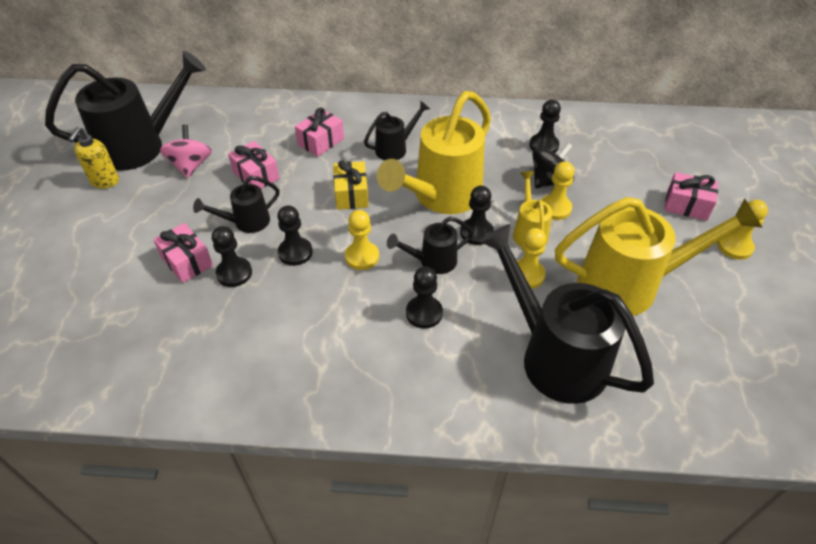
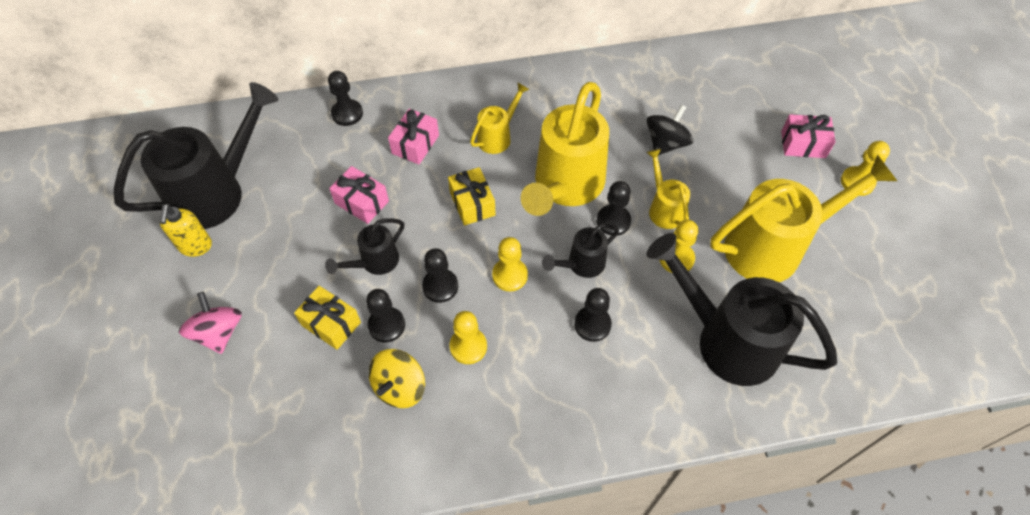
camera: 15 degrees left, 10 degrees up
(187, 261) = (331, 323): pink gift -> yellow gift
(191, 166) = (284, 205): pink spinning top -> pink spinning top (219, 332)
(223, 325) = (400, 387): none -> yellow spinning top
(395, 148) = (497, 136): black watering can -> yellow watering can
(544, 145) = (648, 101): black pawn -> black pawn (347, 113)
(555, 208) = (681, 175): yellow pawn -> yellow pawn (468, 346)

